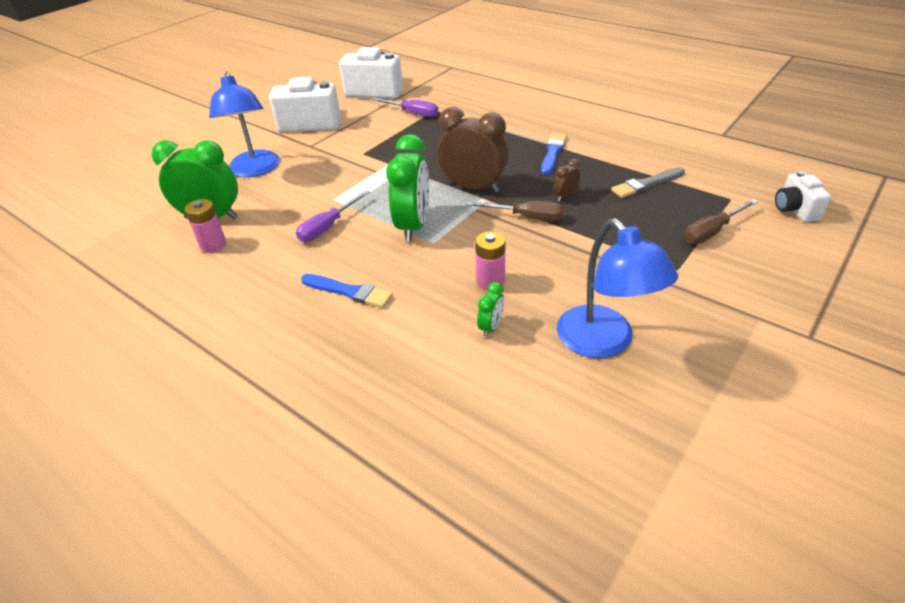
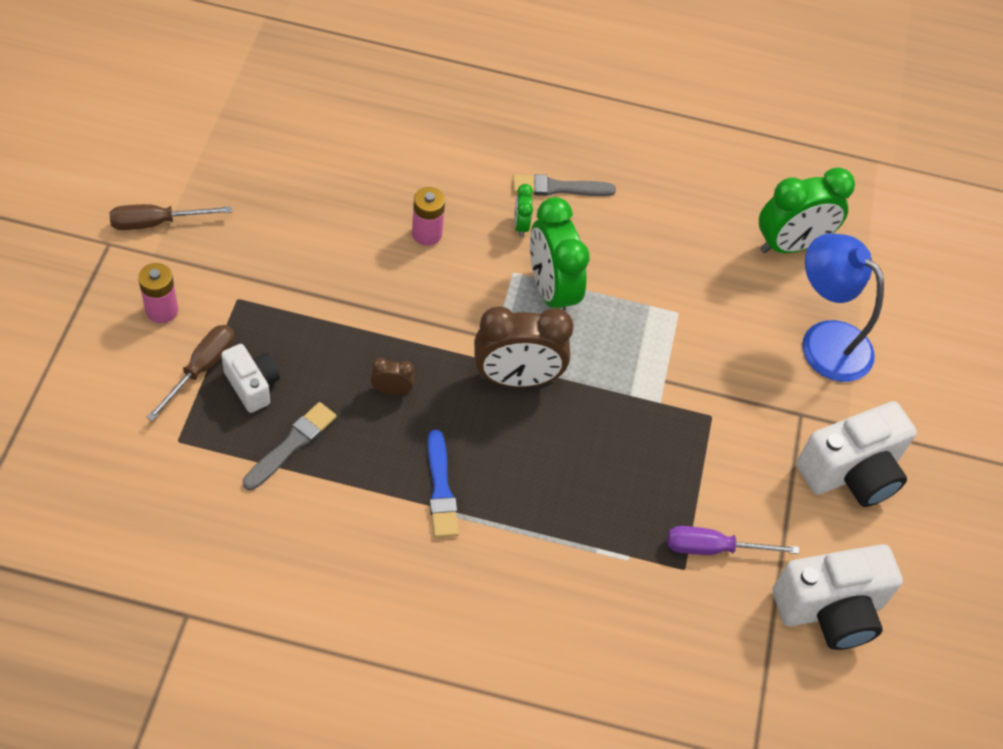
camera: 145 degrees right, 15 degrees up
(213, 245) = (746, 209): pink battery -> pink battery (162, 310)
(328, 227) = (646, 265): purple screwdriver -> none
(349, 291) = (558, 188): blue brush -> grey brush
(491, 327) = (403, 183): green clock -> green clock (521, 225)
(526, 217) = (426, 338): brown screwdriver -> brown screwdriver (156, 223)
(565, 196) = (392, 390): brown clock -> brown clock turned 105 degrees counterclockwise
(604, 342) = (296, 192): blue lamp -> none
(795, 210) = (96, 438): white camera -> white camera (252, 385)

